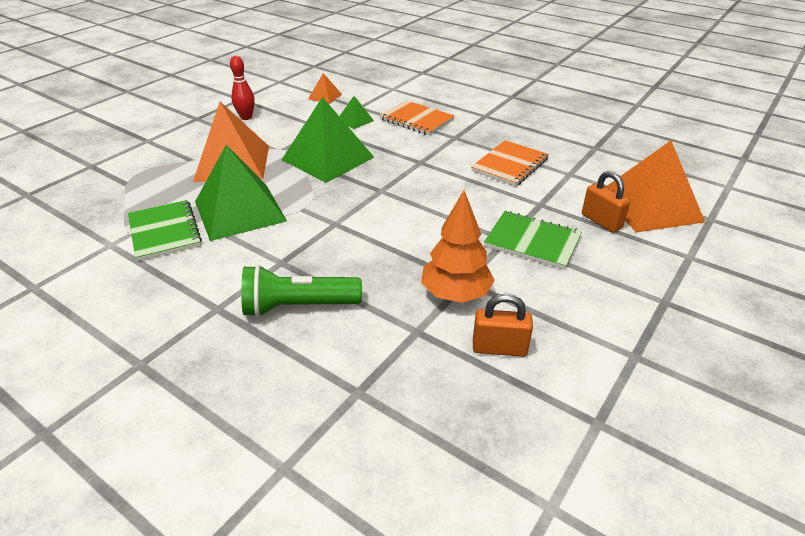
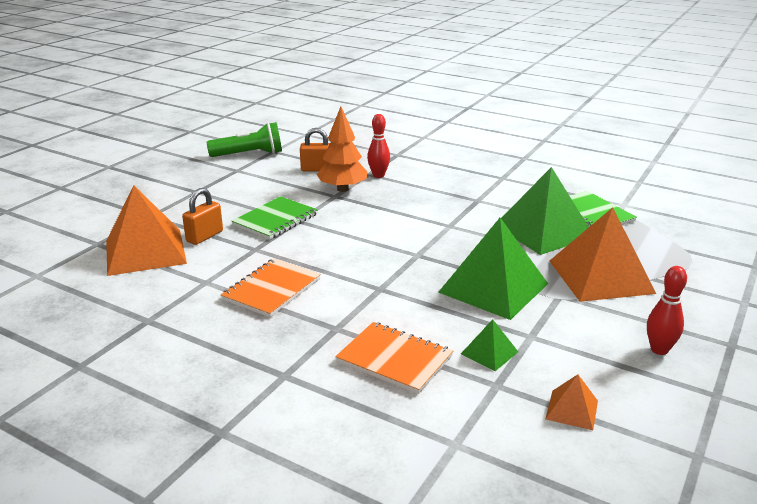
camera: 175 degrees right, 10 degrees down
(298, 307) = (449, 180): green flashlight -> green flashlight (249, 154)
(401, 325) = (378, 175): none -> red bowling pin
(532, 241) = (275, 220): green notebook -> green notebook turned 75 degrees counterclockwise
(601, 221) = (205, 236): orange padlock -> orange padlock turned 75 degrees clockwise

